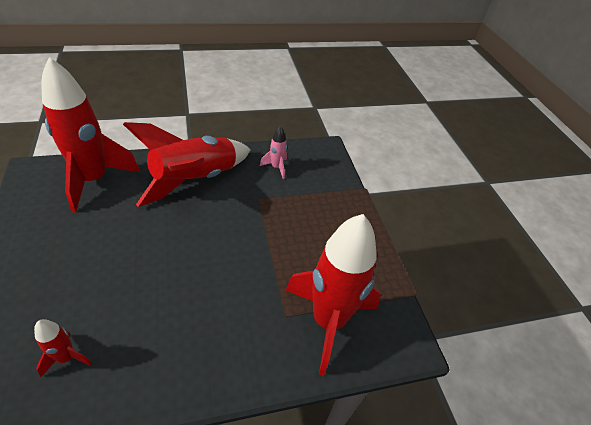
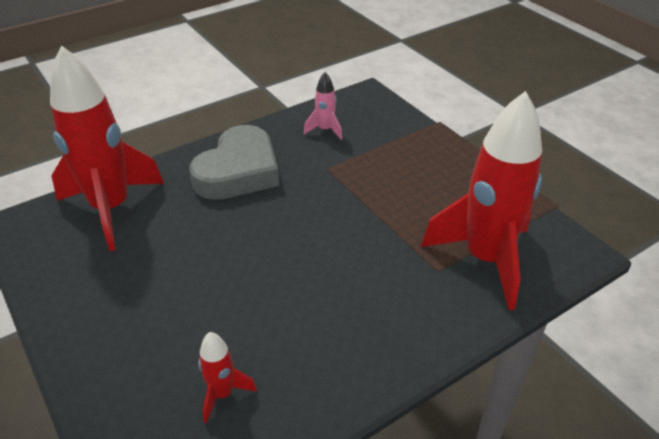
camera: 15 degrees left, 5 degrees down
(195, 180) = (238, 171): red rocket -> grey heart

